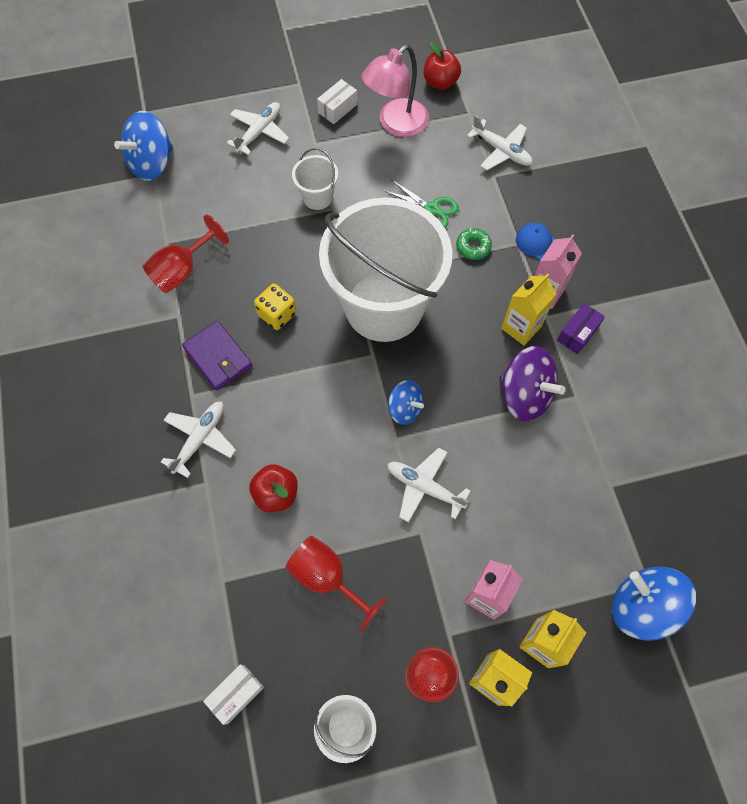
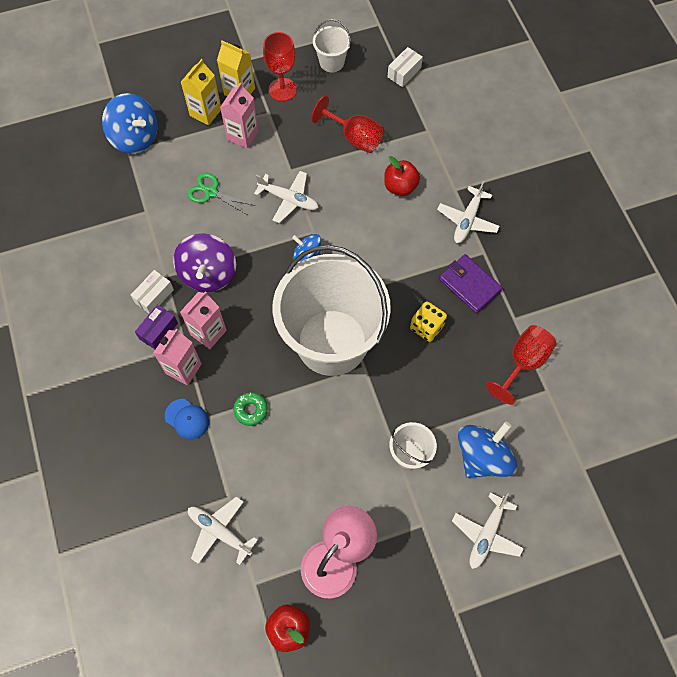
camera: 175 degrees right, 0 degrees up
(152, 163) = (590, 482): blue spinning top -> blue spinning top (483, 456)
(338, 108) = (405, 576): white box -> white box (154, 296)
(431, 209) = (292, 450): green scissors -> green scissors (211, 192)
(521, 327) = (208, 332): yellow carton -> pink carton
(525, 395) = (208, 274): purple spinning top -> purple spinning top turned 120 degrees counterclockwise

